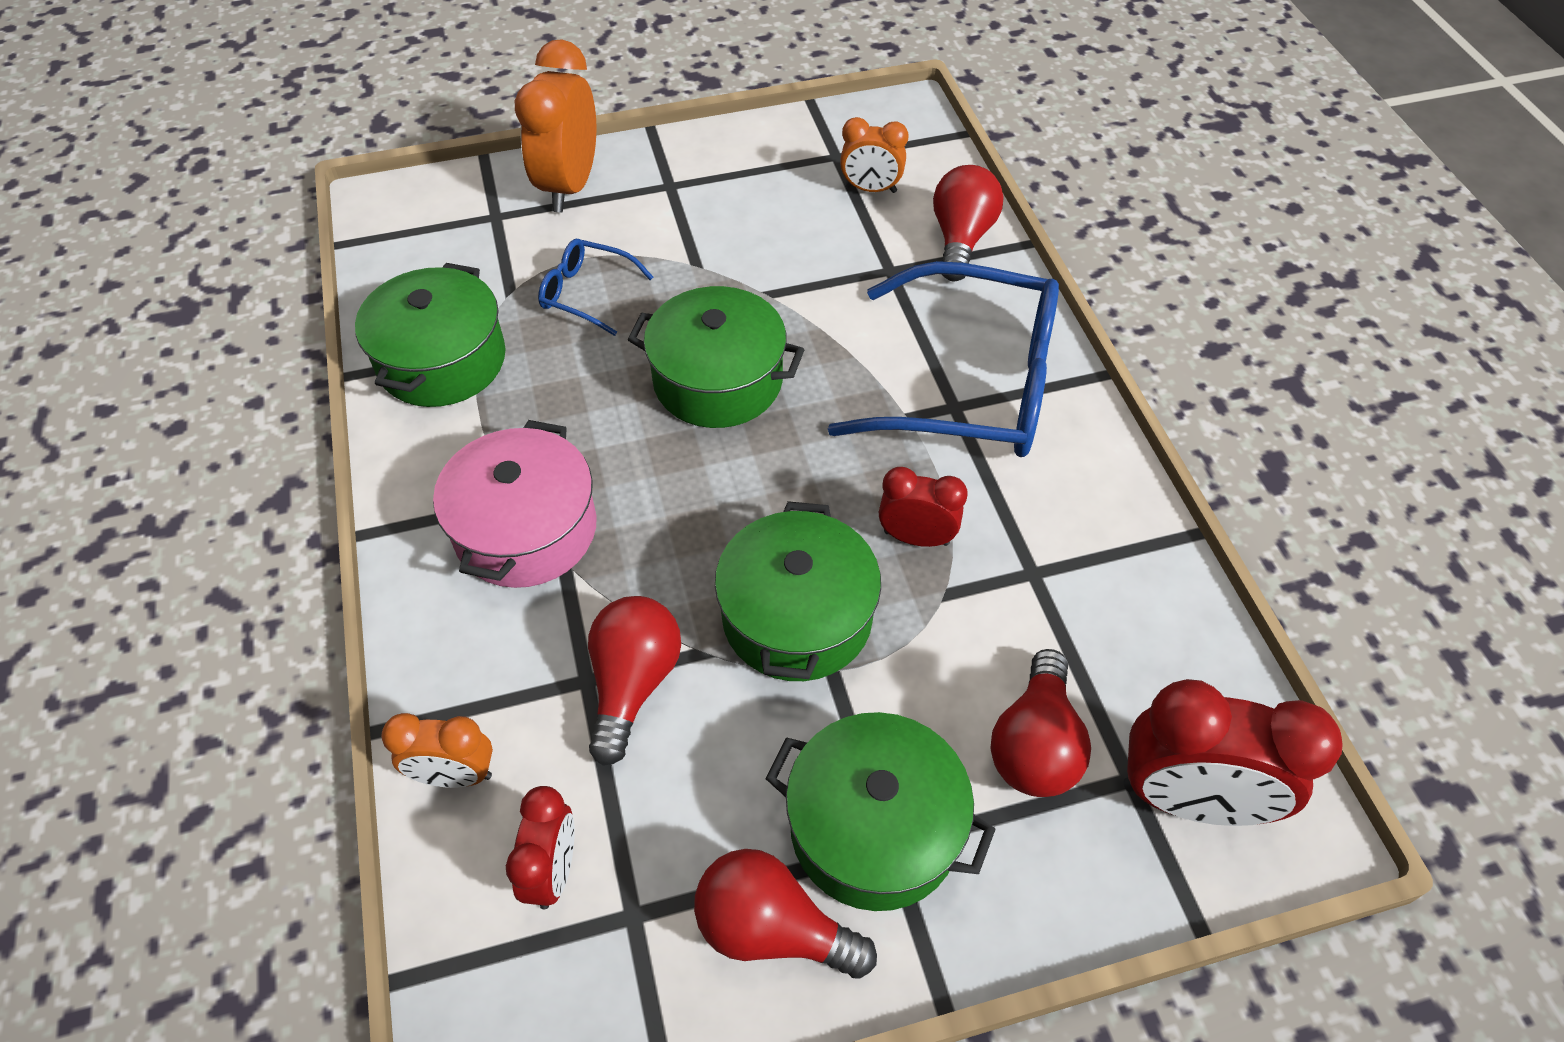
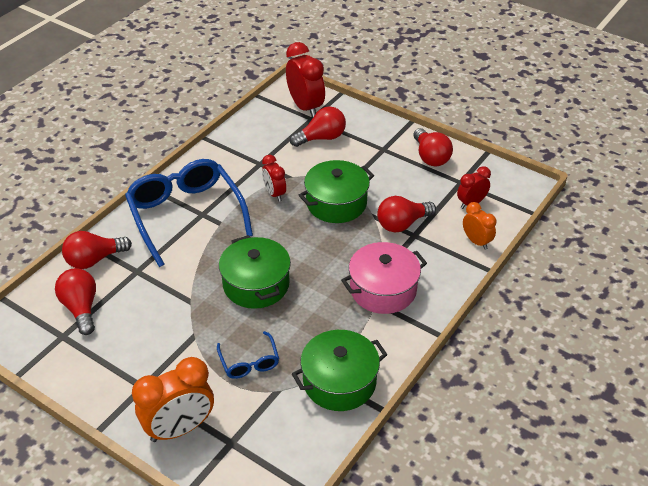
camera: 130 degrees left, 10 degrees down
(870, 189) = (81, 308): orange clock -> red light bulb
(874, 828) = (382, 154): green pot -> none

